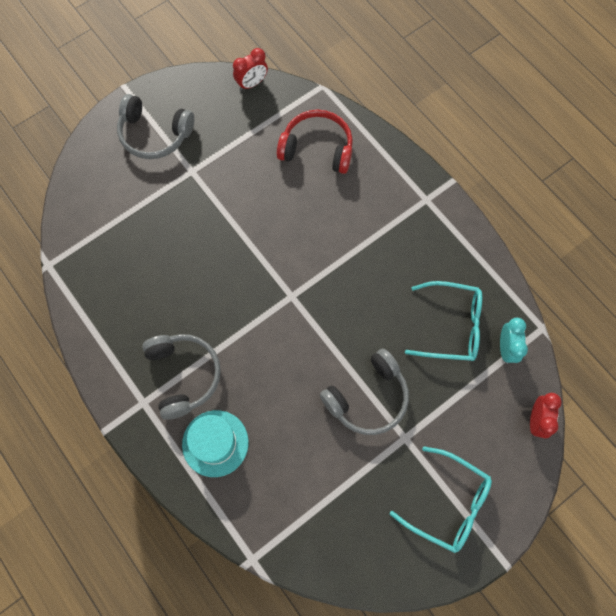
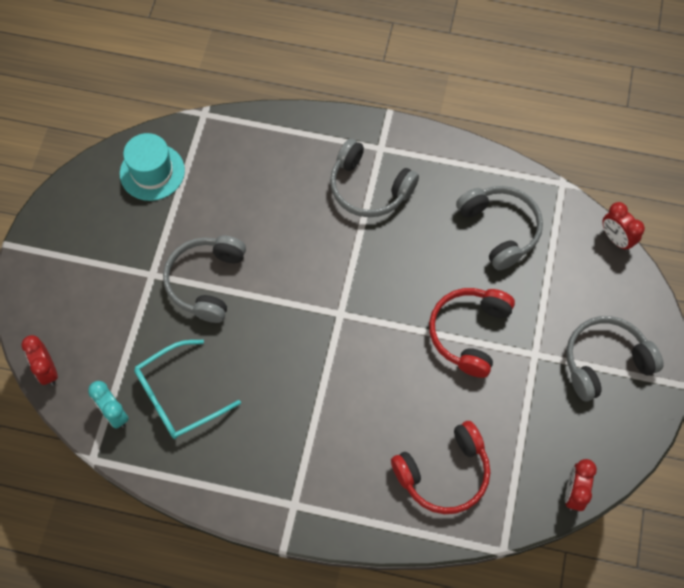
camera: 140 degrees right, 5 degrees down
(59, 199) = (616, 239): none -> red clock
(126, 267) = (500, 229): none -> grey headphones
(215, 443) = (299, 162): turquoise hat -> turquoise hat (152, 172)
(219, 216) = (469, 333): none -> red headphones
(448, 503) = (81, 253): turquoise glasses -> none

